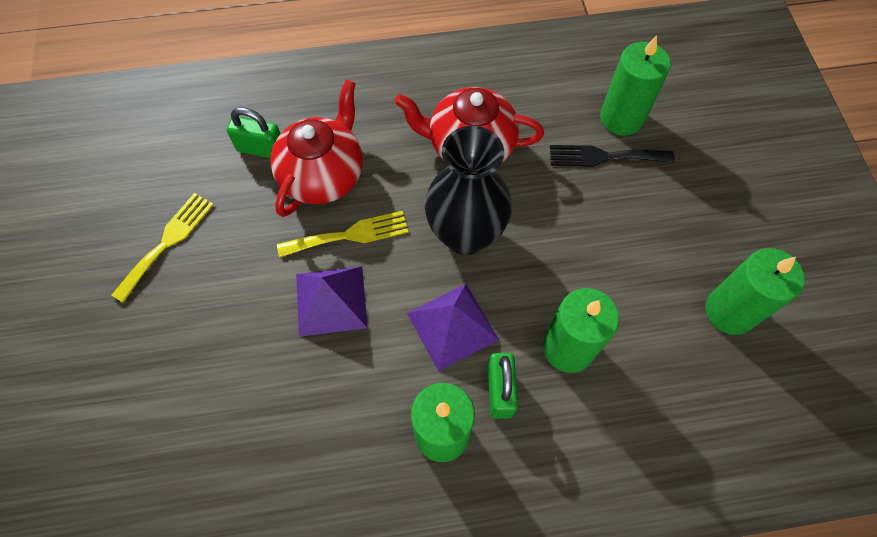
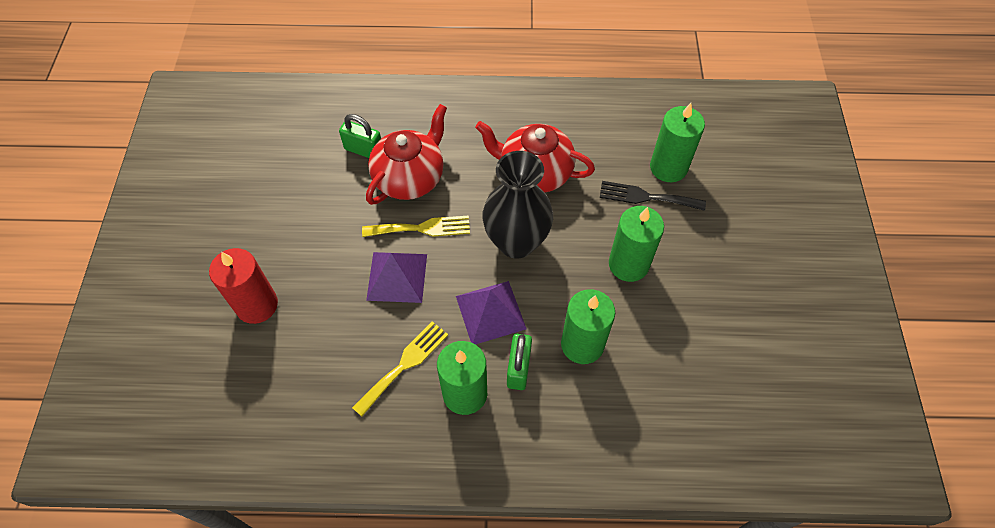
camera: 10 degrees right, 5 degrees down
(164, 365) = (257, 305): none -> red candle
(167, 242) = (277, 212): yellow fork -> yellow fork (404, 364)
(730, 311) = (725, 337): green candle -> green candle (628, 264)

